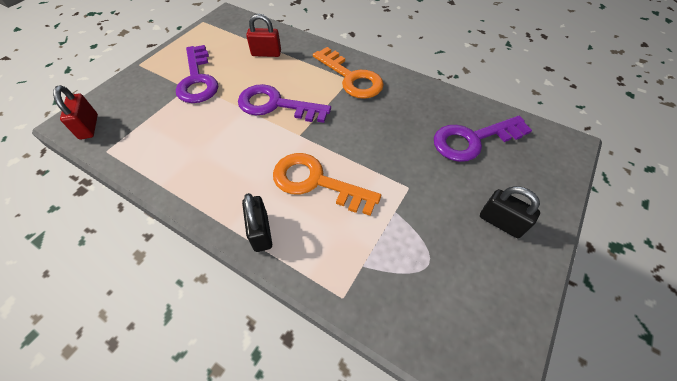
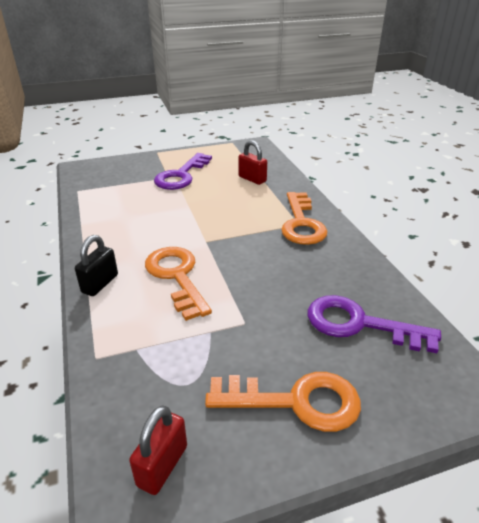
camera: 40 degrees right, 20 degrees down
(89, 127) = (85, 174): red padlock -> red padlock (162, 465)
(276, 105) = (214, 214): purple key -> none
(500, 222) = (296, 401): black padlock -> orange key

